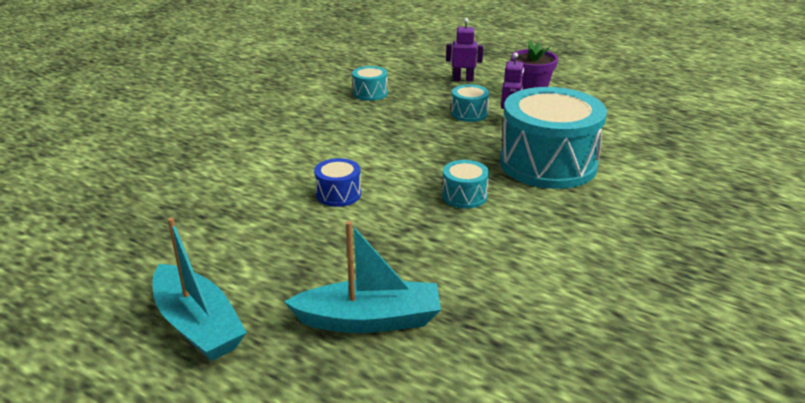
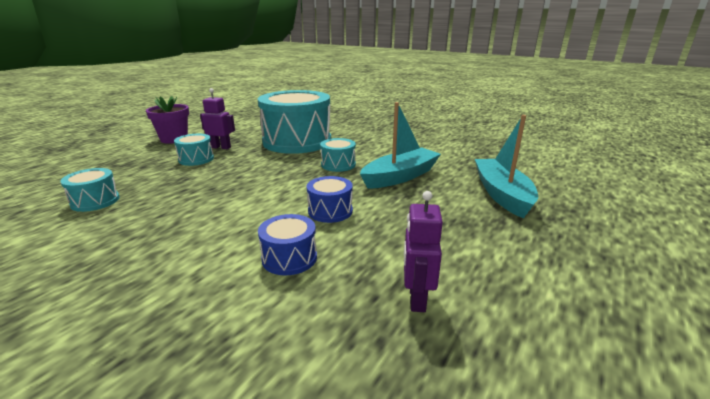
camera: 90 degrees left, 5 degrees down
(198, 325) = (566, 268): turquoise boat -> turquoise boat (400, 176)
(263, 180) = (289, 258): none -> blue drum
(463, 79) = (116, 159): purple robot -> purple robot (416, 298)

